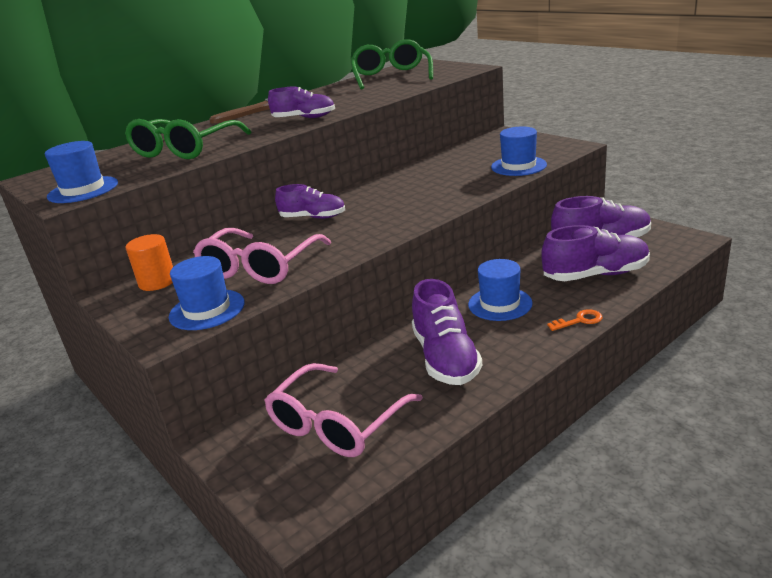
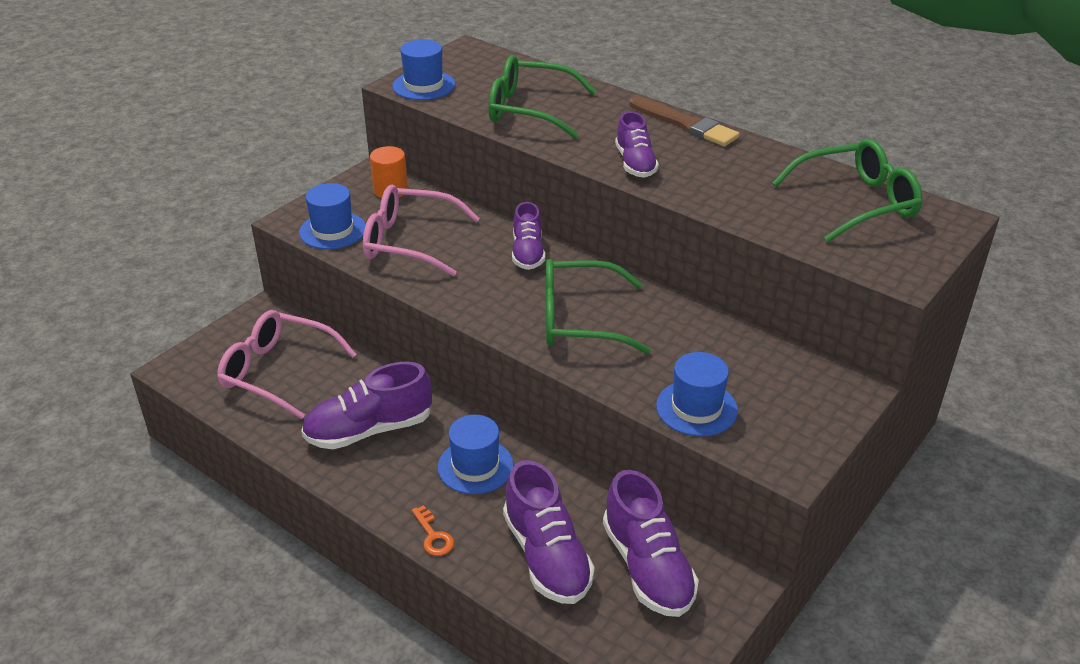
camera: 75 degrees right, 10 degrees up
(412, 198) = (579, 320): none -> green glasses

